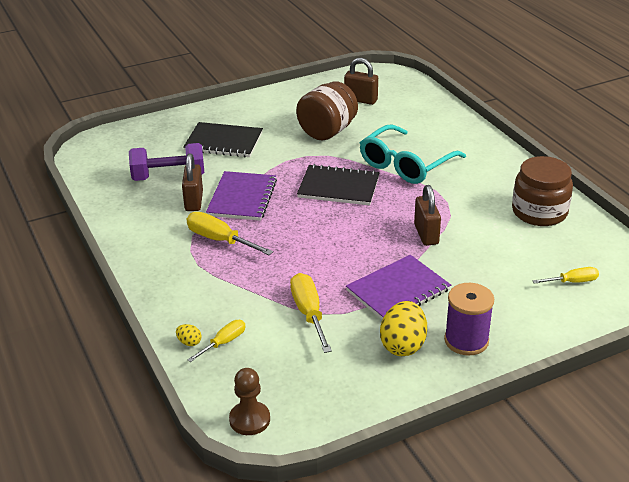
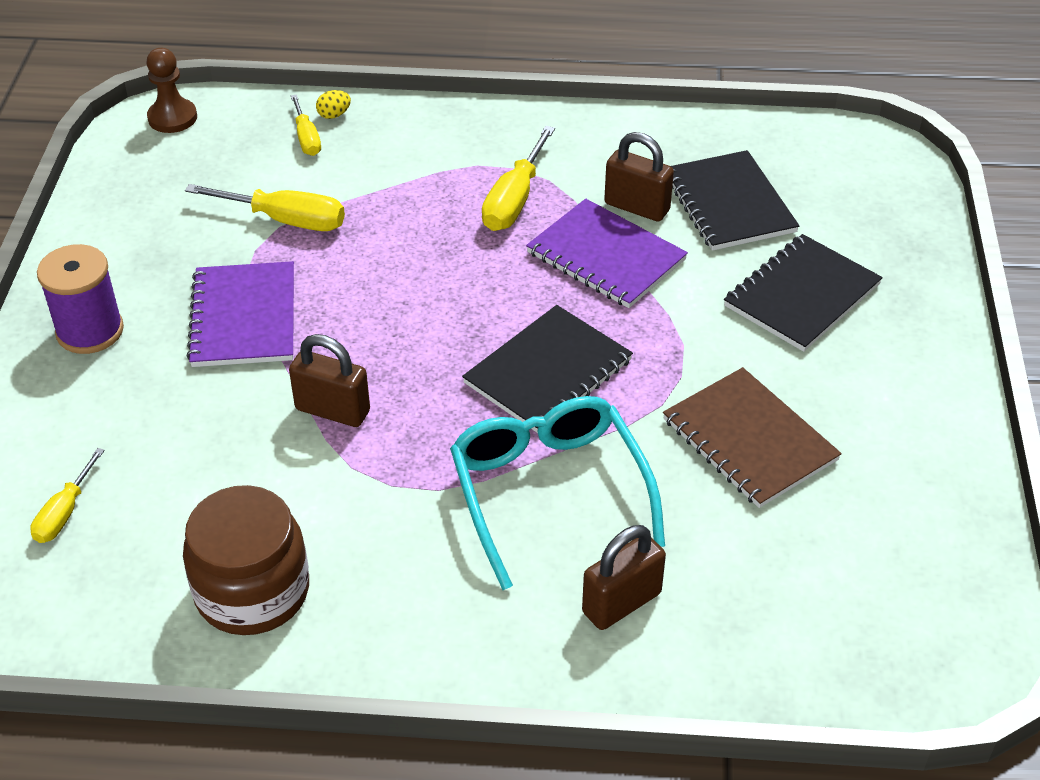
camera: 120 degrees right, 10 degrees up
(168, 177) = (729, 203): purple dumbbell -> black notebook
(220, 240) = (514, 200): yellow screwdriver -> yellow screwdriver turned 135 degrees clockwise
(327, 131) = (749, 440): brown jar -> brown notebook
(360, 100) = (852, 551): brown padlock -> brown padlock (621, 603)
(403, 345) = (145, 272): yellow egg -> none

